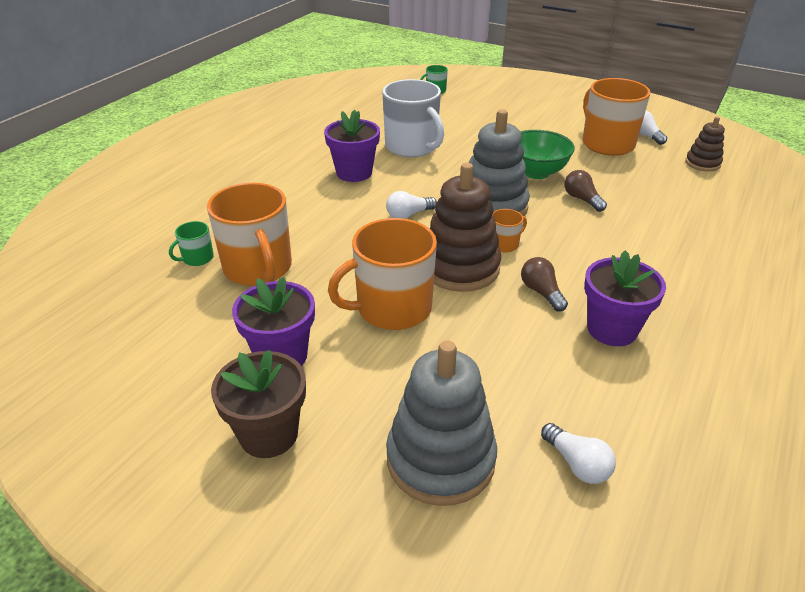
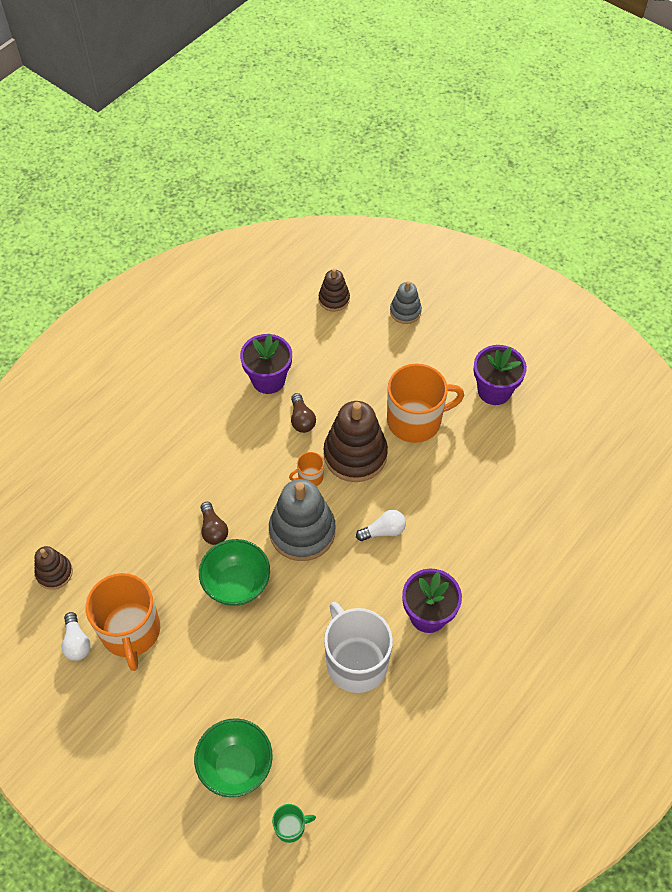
camera: 170 degrees left, 20 degrees up
(197, 258) = (570, 499): green mug -> none
(258, 268) = (517, 479): orange mug -> none
(269, 434) = (499, 338): brown flower pot -> none
(440, 459) = (405, 311): grey stacking toy -> grey stacking toy, size x0.54
(483, 104) = (236, 766): none -> green bowl
(577, 464) = (334, 299): white light bulb -> brown stacking toy

